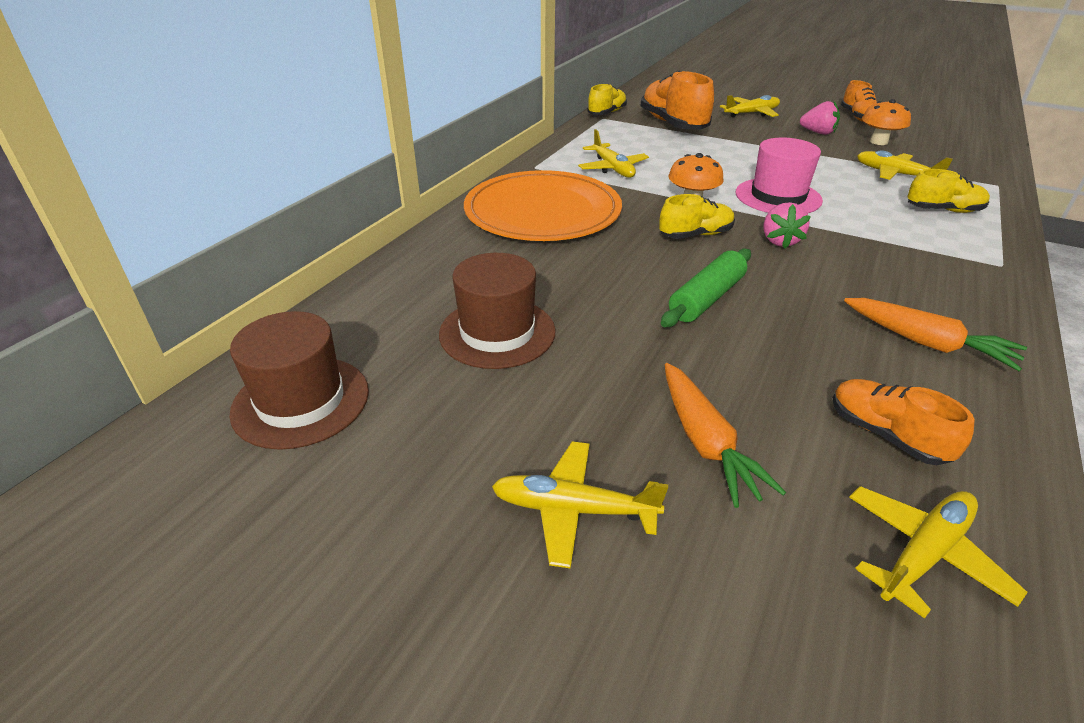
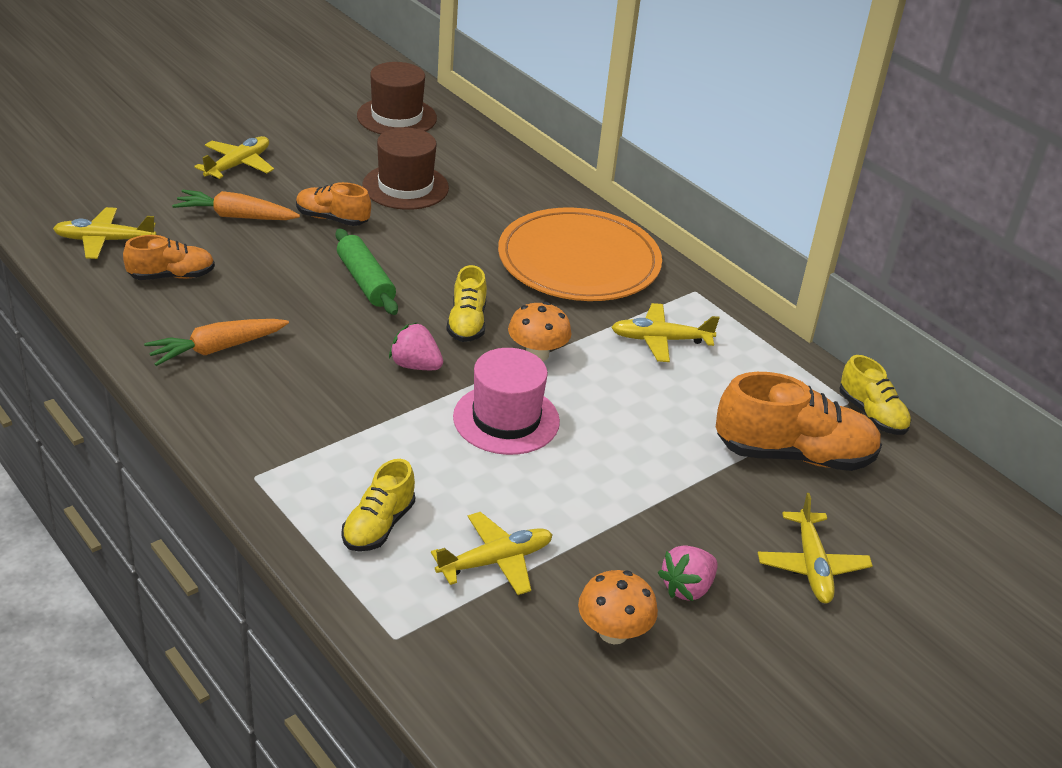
camera: 110 degrees right, 0 degrees up
(858, 117) = (737, 693): orange shoe -> orange shoe (332, 219)
(923, 553) = (104, 241): yellow plane -> yellow plane turned 105 degrees clockwise

